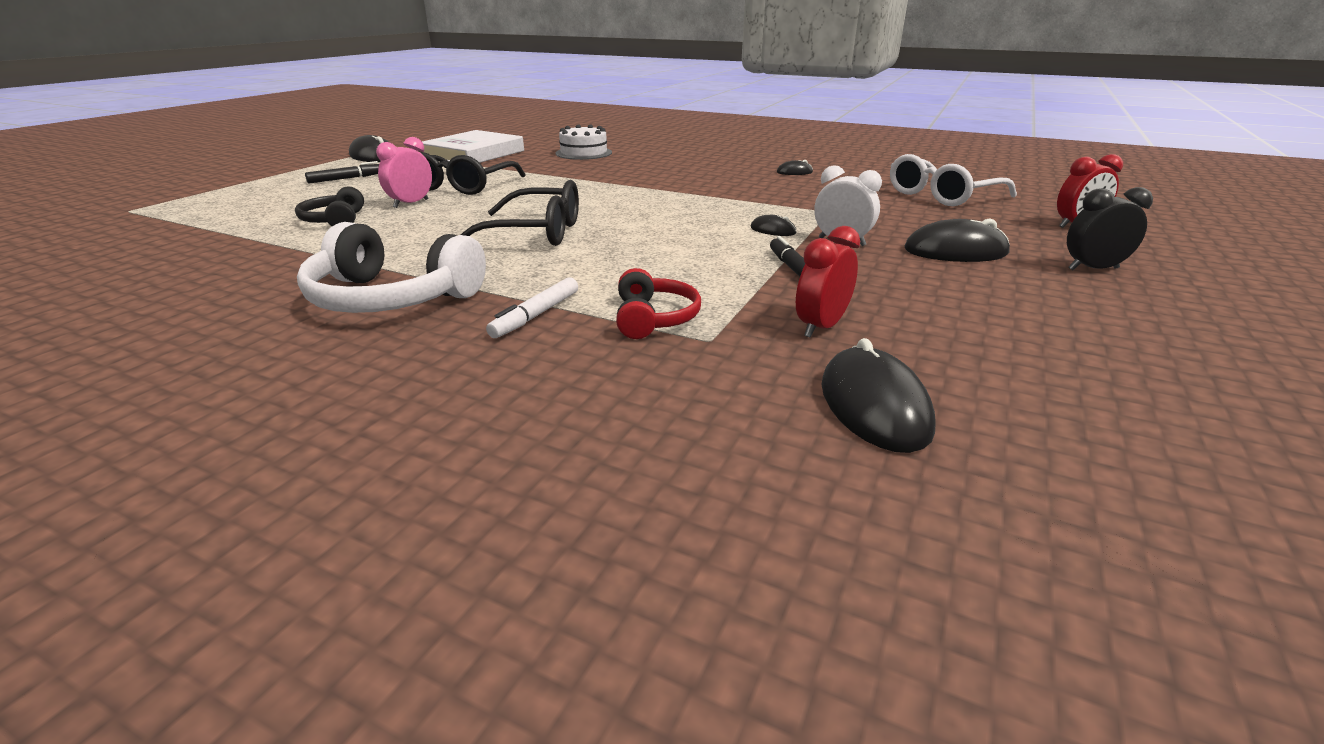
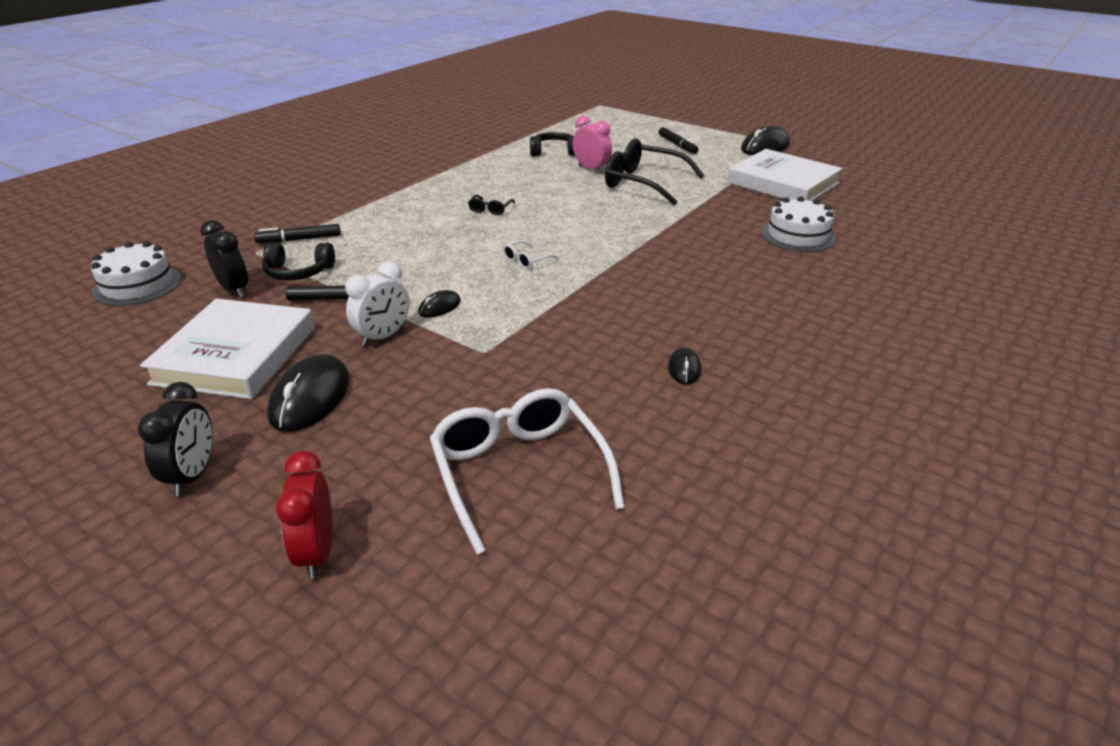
camera: 100 degrees right, 5 degrees up
(391, 298) = (392, 176): white headphones -> none
(535, 233) = (490, 209): black glasses -> black glasses, size x0.42
(536, 315) = (335, 209): white marker -> none
(654, 318) = (299, 240): red headphones -> black marker
(662, 212) = (526, 260): none -> white glasses
(749, 299) = (298, 272): none -> black headphones
(821, 327) = (234, 289): red clock -> black clock
(874, 406) = (137, 285): black mouse -> white cake
(942, 291) = (236, 355): none -> white book

